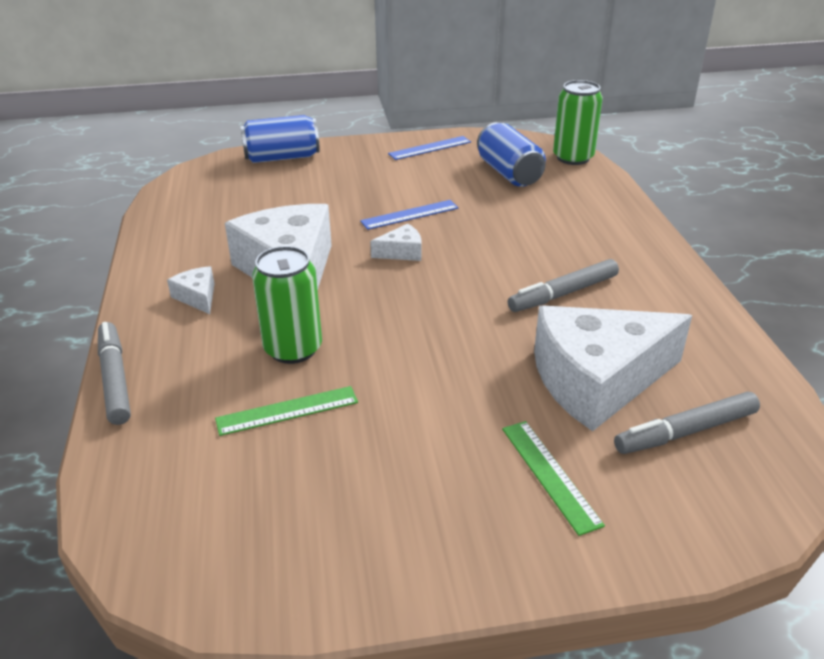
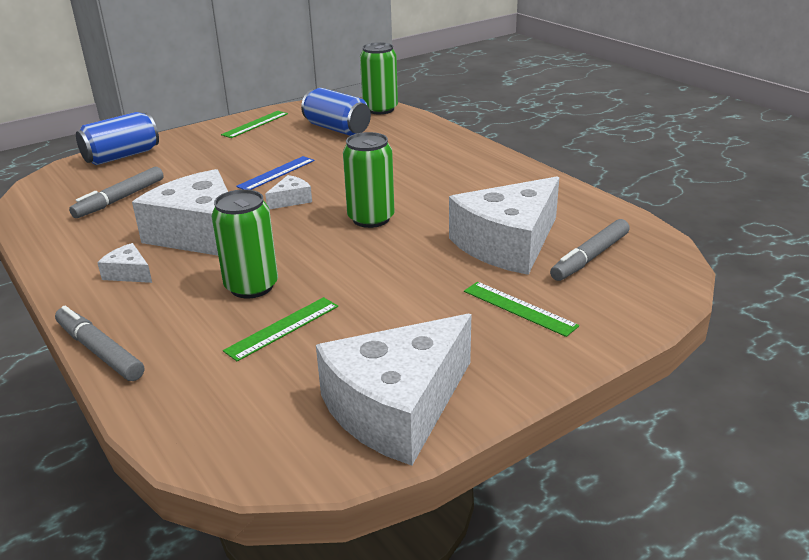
camera: 25 degrees left, 5 degrees down
(329, 556) = (397, 407): none -> white cheese
(430, 148) = (255, 124): blue ruler -> green ruler
(467, 299) = (371, 219): none -> green can
(563, 293) = (442, 197): grey marker -> grey marker (120, 199)

